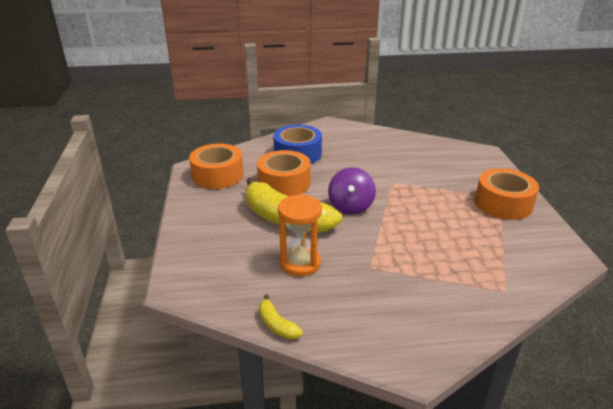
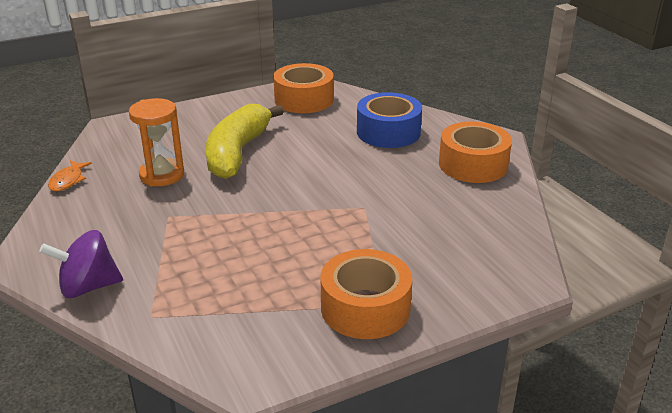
camera: 70 degrees right, 0 degrees up
(277, 325) = (68, 181): yellow banana -> orange fish
(284, 183) = (312, 137): orange tape -> orange tape (473, 164)
(351, 206) = (285, 186): purple spinning top -> purple spinning top (88, 287)

